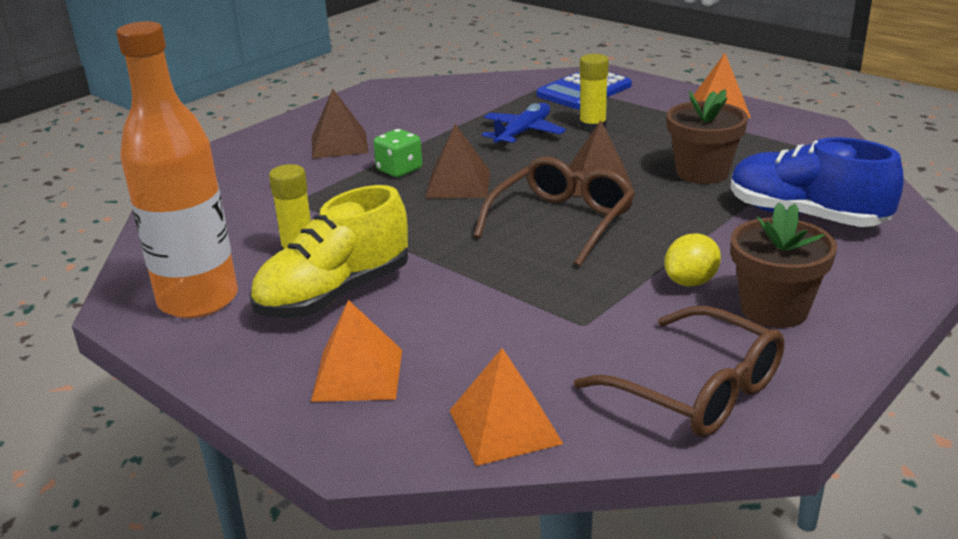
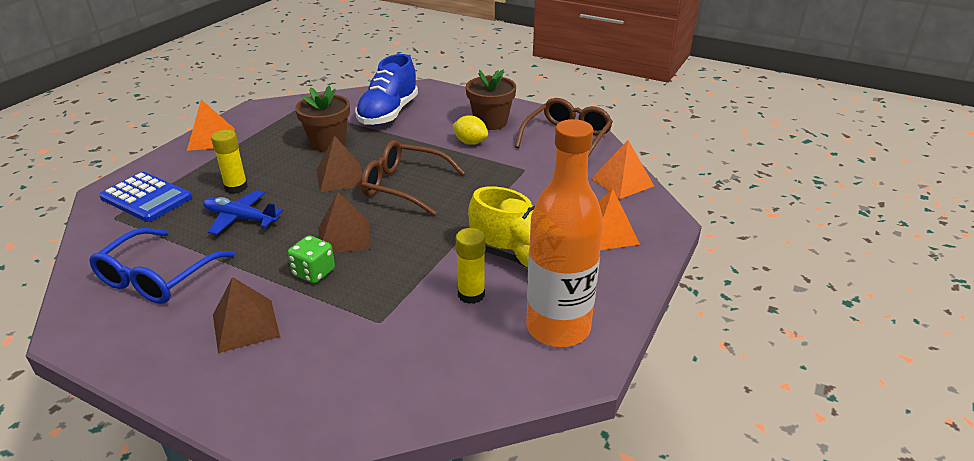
camera: 105 degrees left, 5 degrees up
(437, 107) = (157, 277): none -> blue glasses

